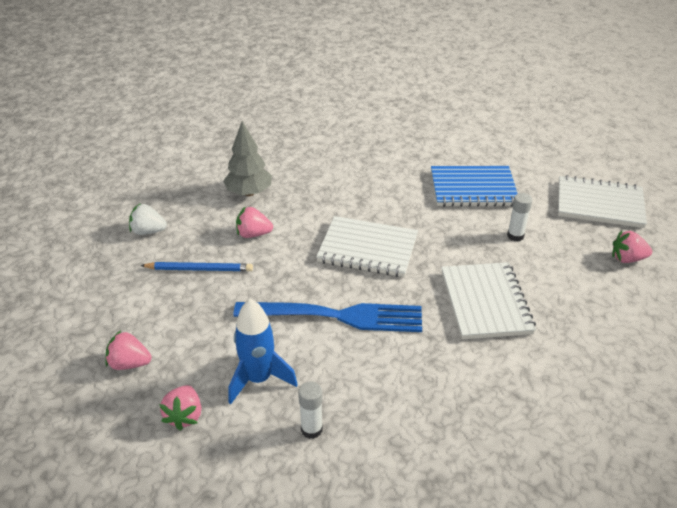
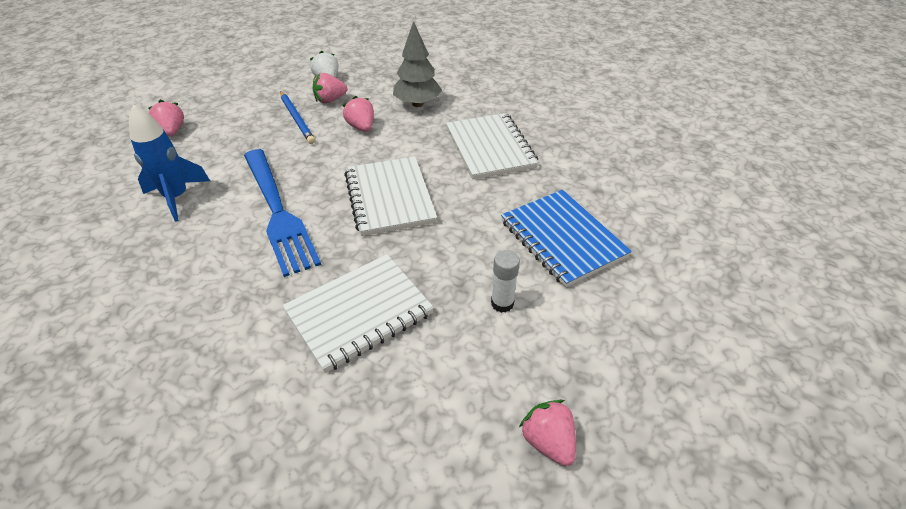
camera: 60 degrees right, 5 degrees up
(184, 416) = (124, 176): pink strawberry -> pink strawberry (330, 100)
(311, 429) = (125, 248): white glue stick -> none
(599, 204) = (651, 374): white notebook -> white notebook (490, 148)

